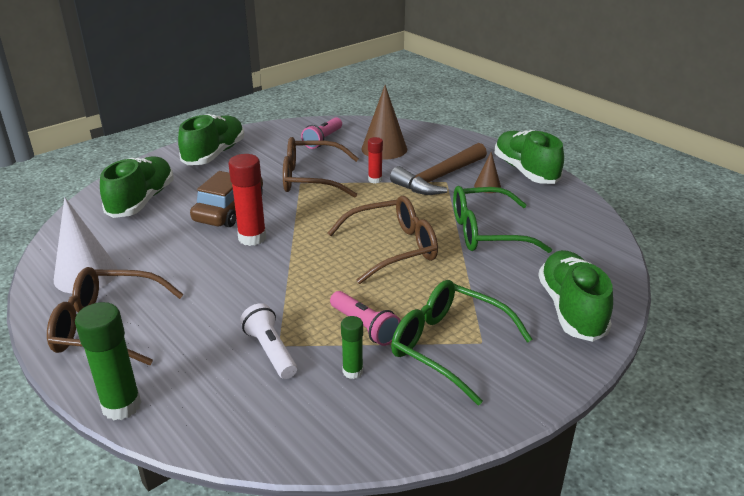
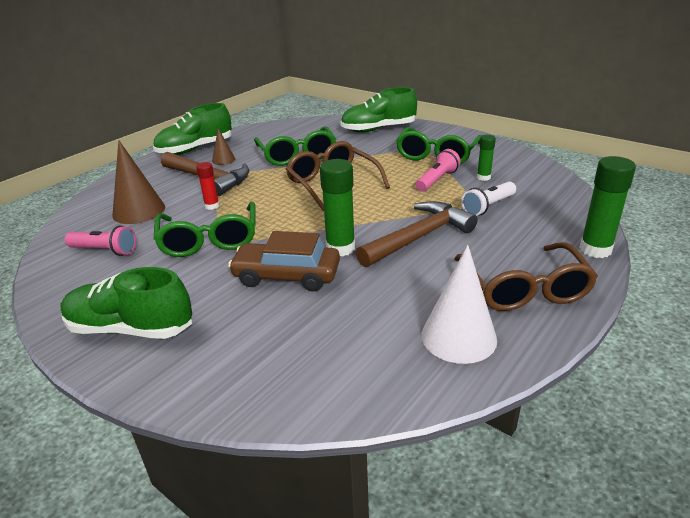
camera: 100 degrees left, 0 degrees up
(141, 201) = (278, 353): green shoe -> none
(239, 284) = (418, 237): none -> brown hammer
(252, 238) = (340, 248): red glue stick -> green glue stick
(311, 178) = (209, 240): brown glasses -> green glasses

